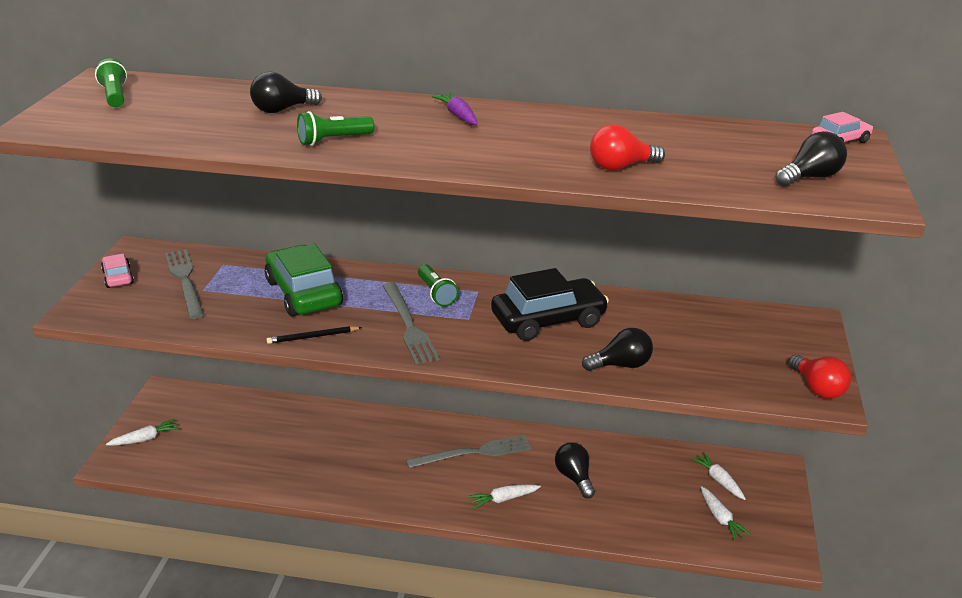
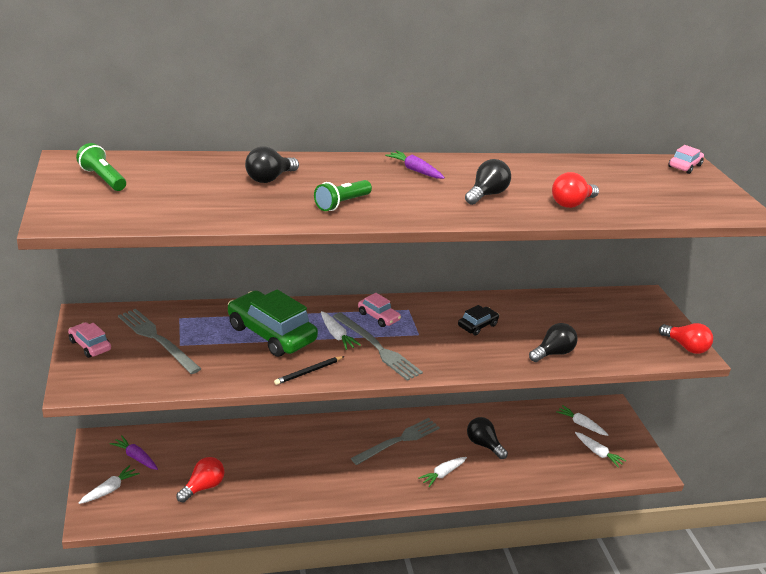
camera: 25 degrees left, 0 degrees up
(188, 413) = (136, 457): none -> purple carrot
(234, 456) = (203, 487): none -> red light bulb
(373, 305) = (336, 335): none -> white carrot
(436, 294) = (378, 317): green flashlight -> pink car
(548, 320) = (477, 325): black car -> black car, size x0.49
(810, 177) = (694, 198): black light bulb -> black light bulb (486, 195)

